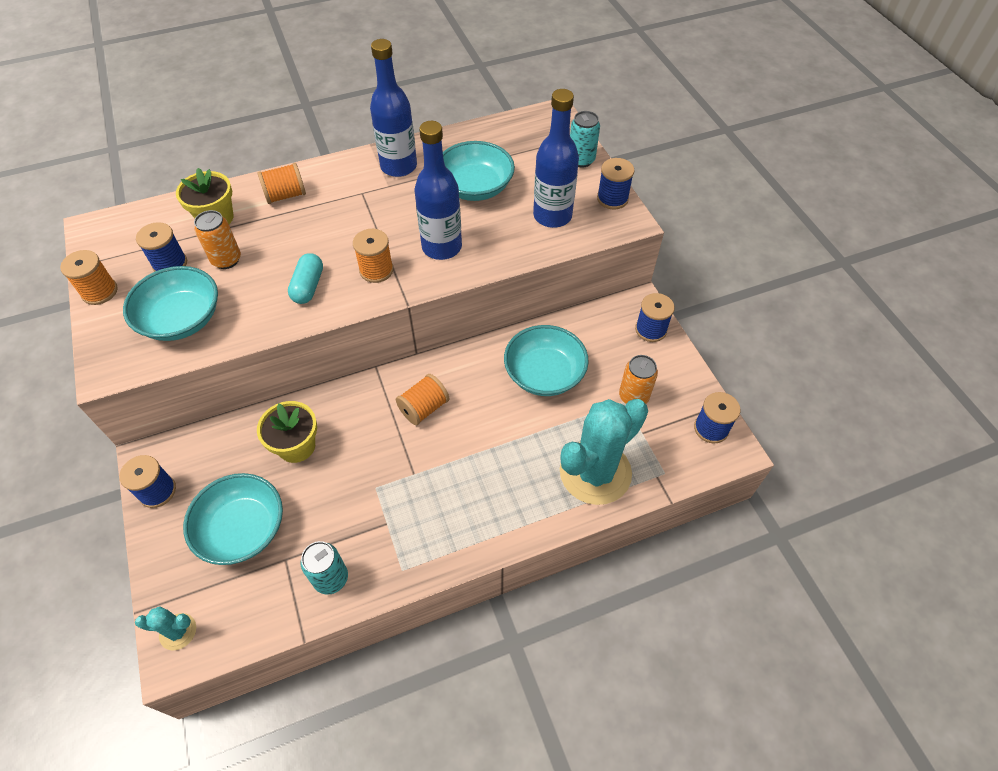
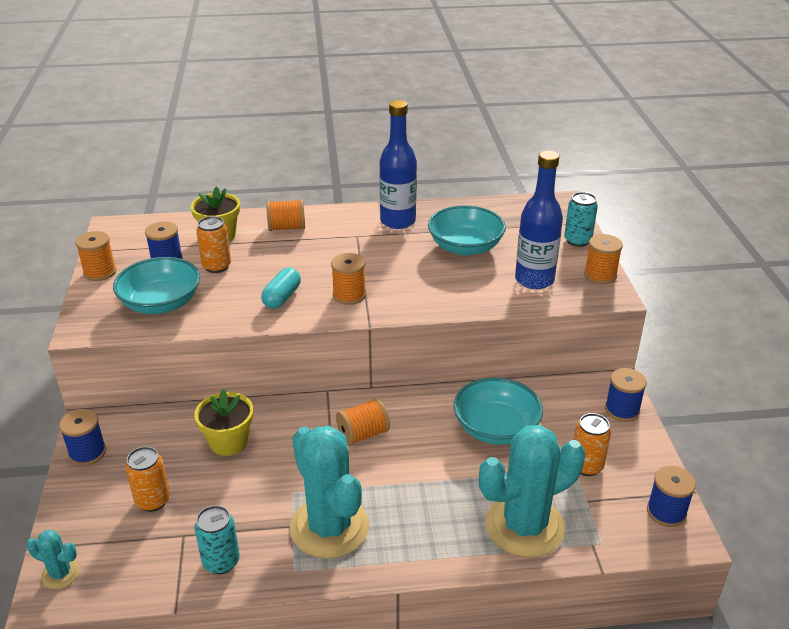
camera: 15 degrees right, 20 degrees down
(243, 529) = (153, 501): turquoise bowl -> orange can
(421, 516) = (329, 527): none -> turquoise cactus
(442, 247) = (417, 287): blue bottle -> none
(612, 198) = (600, 275): blue spool -> orange spool

